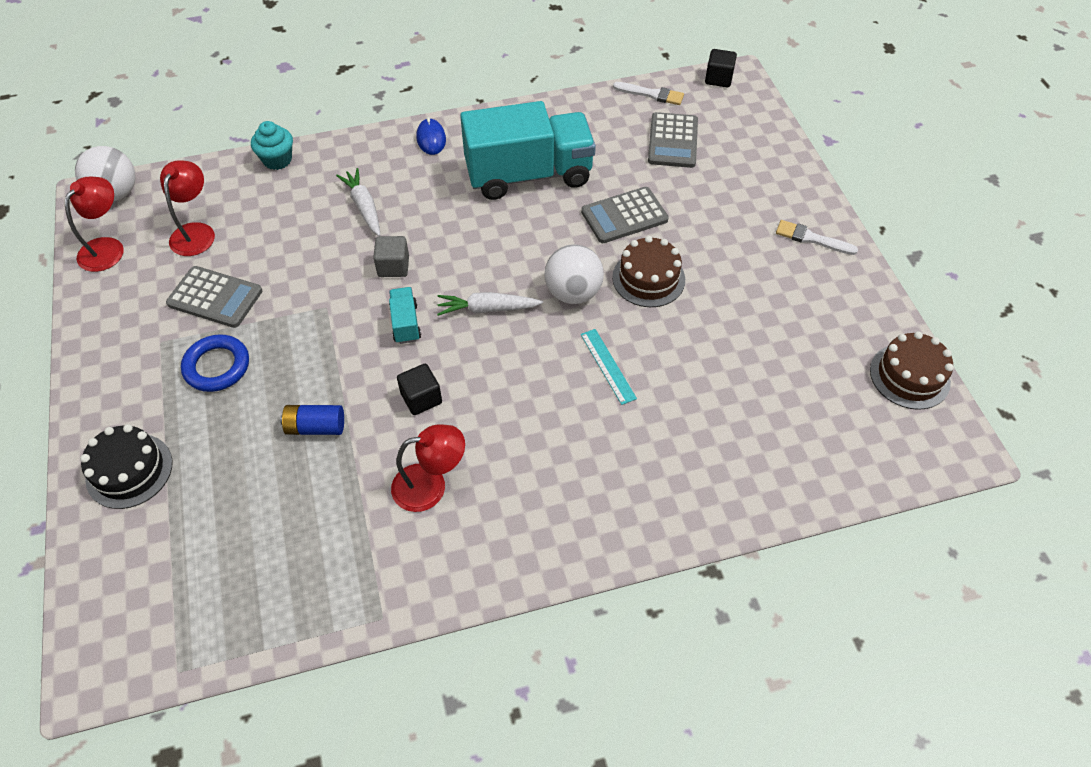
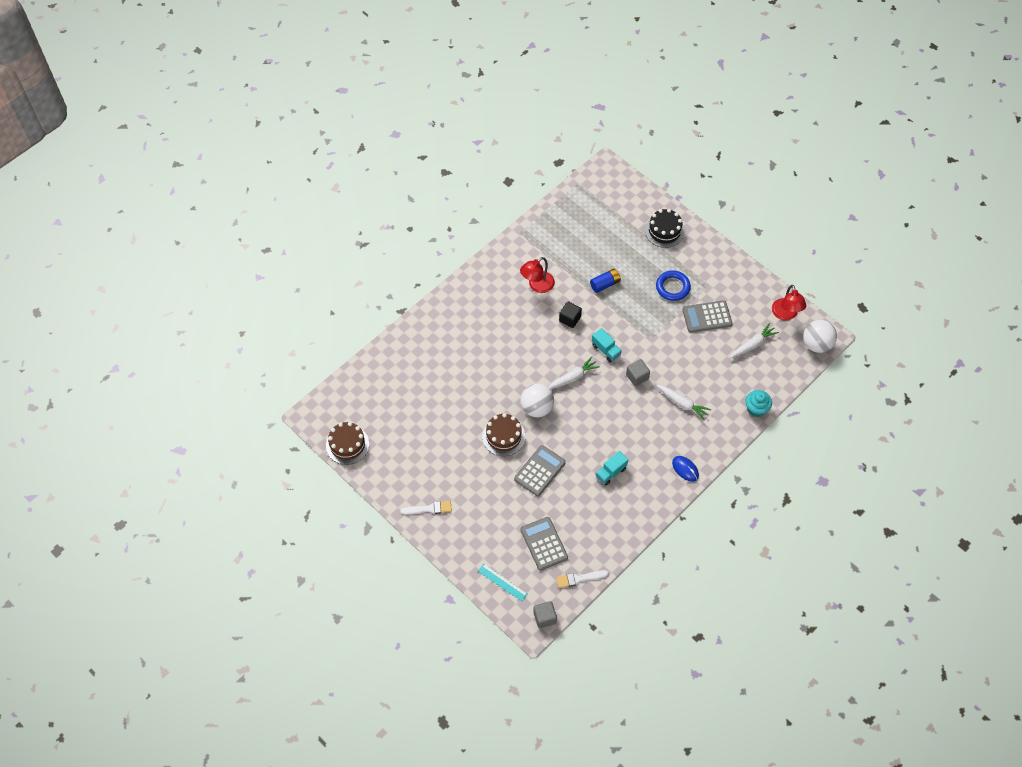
camera: 150 degrees right, 5 degrees up
(196, 232) = (752, 344): red lamp -> white carrot
(529, 174) = (611, 472): turquoise truck -> turquoise truck, size x0.41
(608, 366) = (495, 377): turquoise ruler -> turquoise ruler (502, 582)
(718, 79) = (544, 618): black cube -> grey cube

